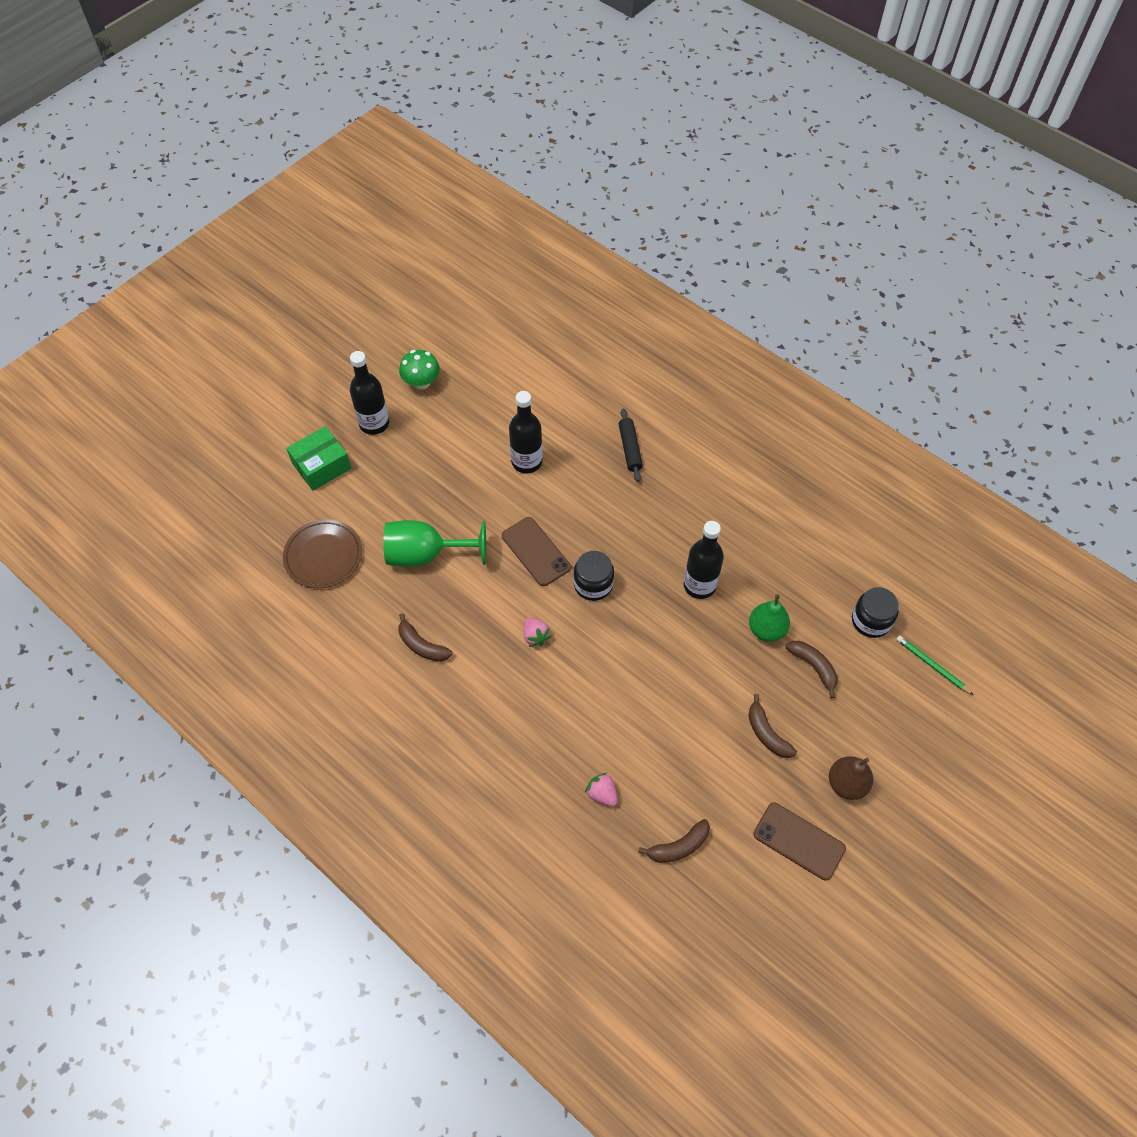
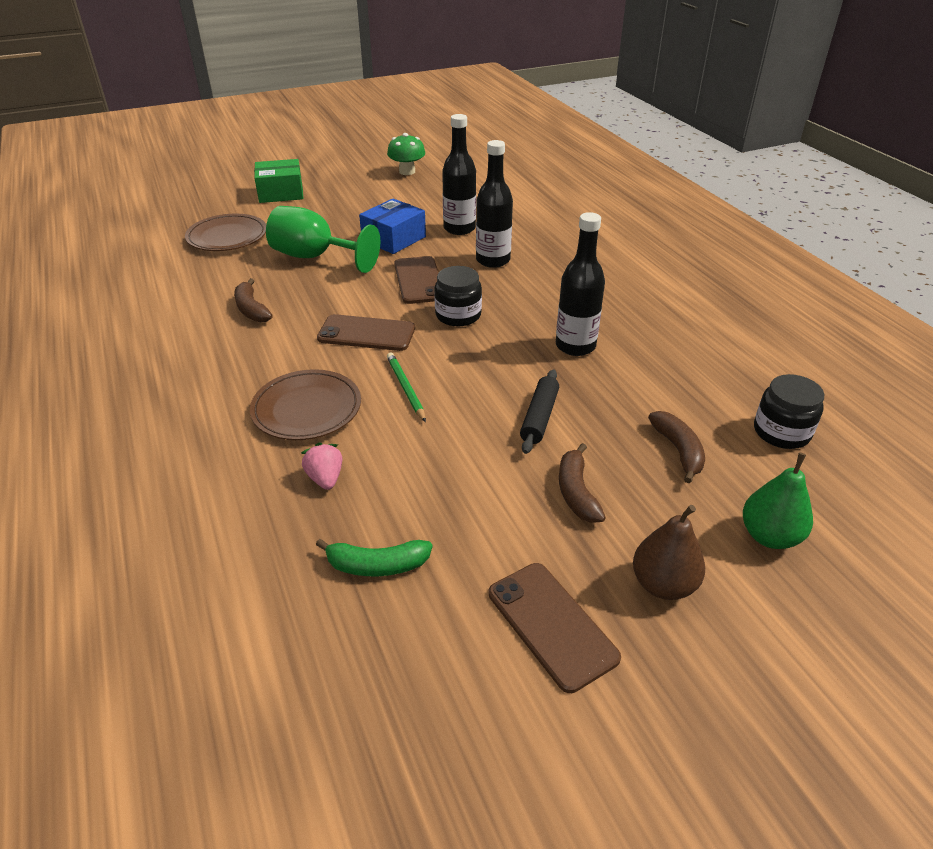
camera: 25 degrees right, 20 degrees down
(374, 423) = (346, 182): black bottle -> black bottle (493, 260)
(478, 500) = (394, 239): none -> blue box
(535, 636) = (366, 333): pink strawberry -> brown phone
(545, 737) = (307, 409): none -> brown plate
(630, 449) = (567, 243): black rolling pin -> black rolling pin (539, 417)
(678, 846) = (377, 565): brown banana -> green banana
(766, 630) = (634, 401): green pear -> green pear (769, 536)
(932, 665) = (857, 500): green pencil -> green pencil (406, 388)

